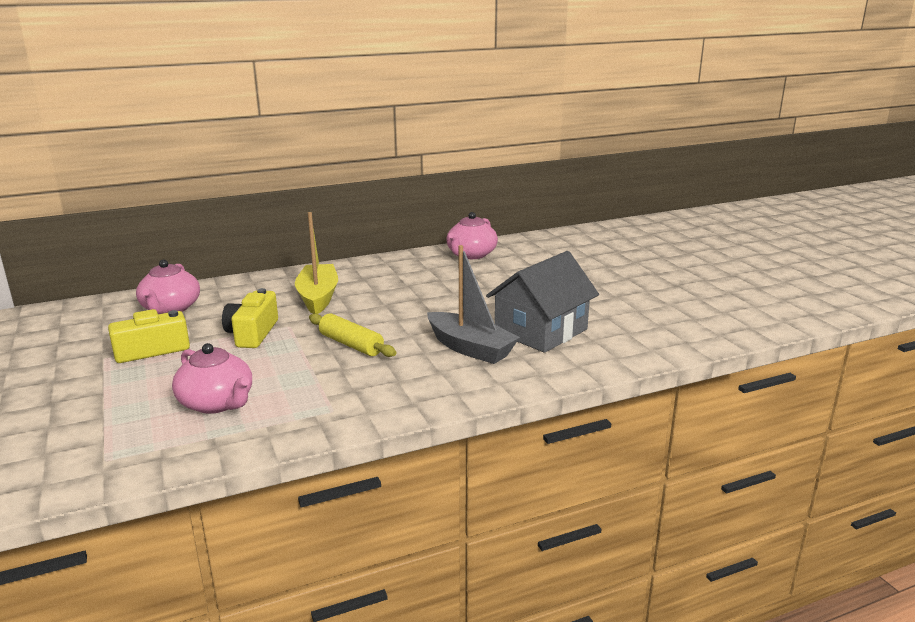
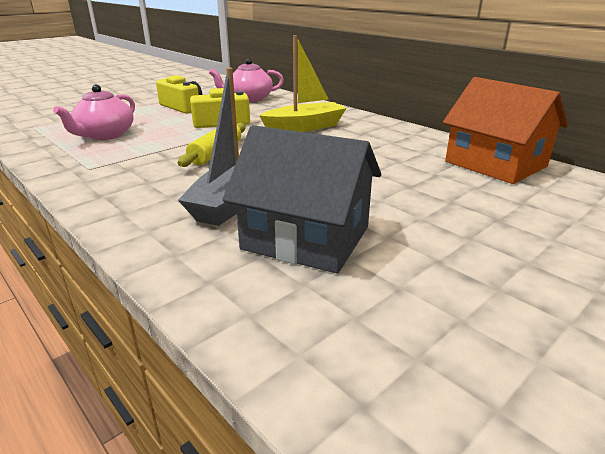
camera: 70 degrees right, 5 degrees up
(471, 255) = (495, 164): pink teapot -> orange house

